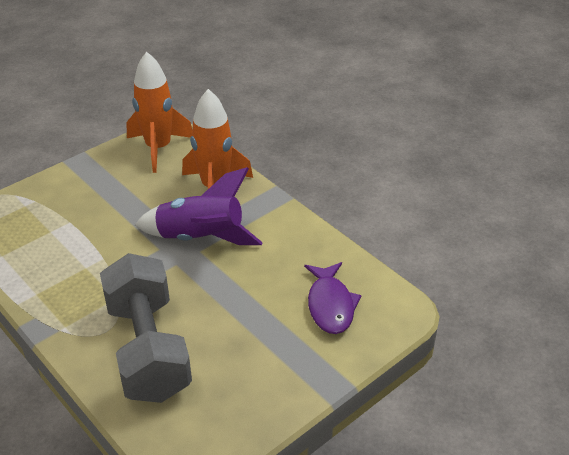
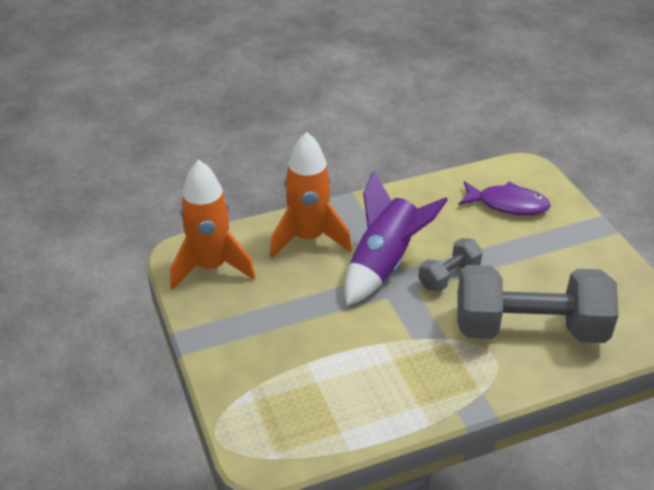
camera: 70 degrees left, 0 degrees up
(201, 282) = (449, 276): none -> grey dumbbell

